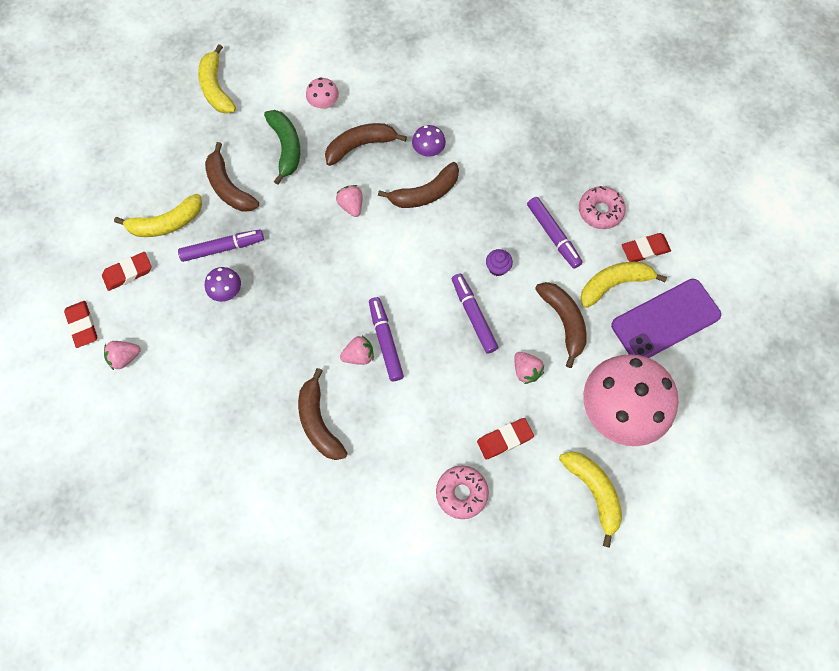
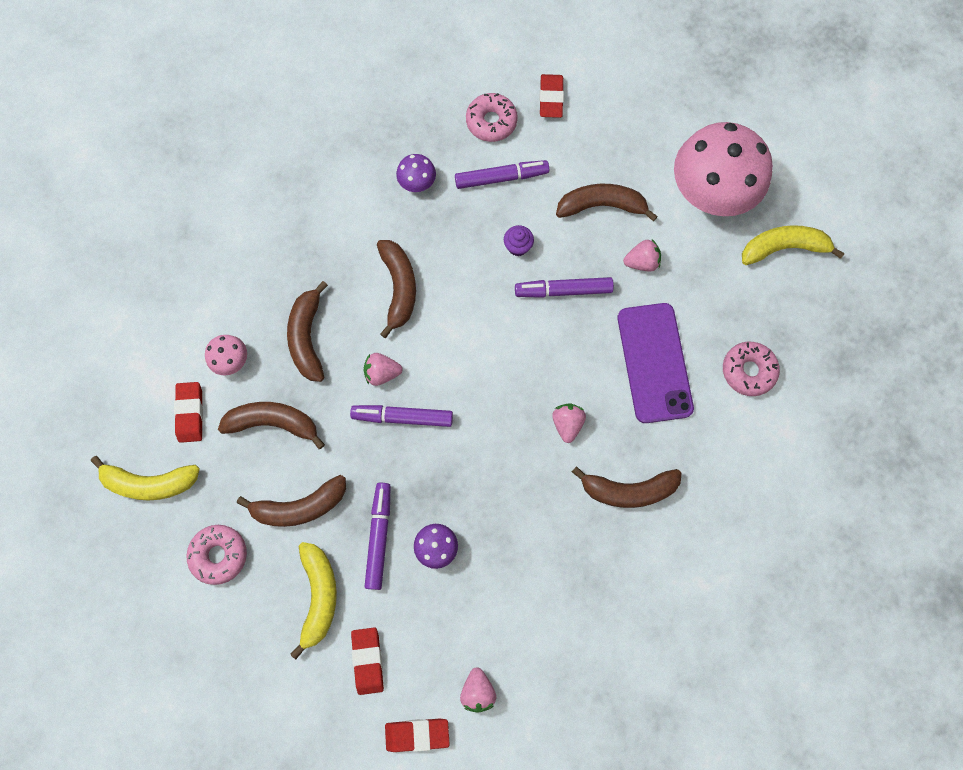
camera: 70 degrees left, 5 degrees up
(178, 149) = (219, 555): none -> pink donut
(286, 147) = (273, 423): green banana -> brown banana
(385, 341) = (560, 390): purple marker -> purple marker (402, 417)
(428, 150) = (346, 265): purple mushroom -> purple mushroom (417, 182)
(504, 439) = (706, 309): red eraser -> red eraser (190, 413)
(614, 284) = (578, 142): yellow banana -> none
(665, 320) = (633, 112): purple phone -> purple phone (654, 362)

